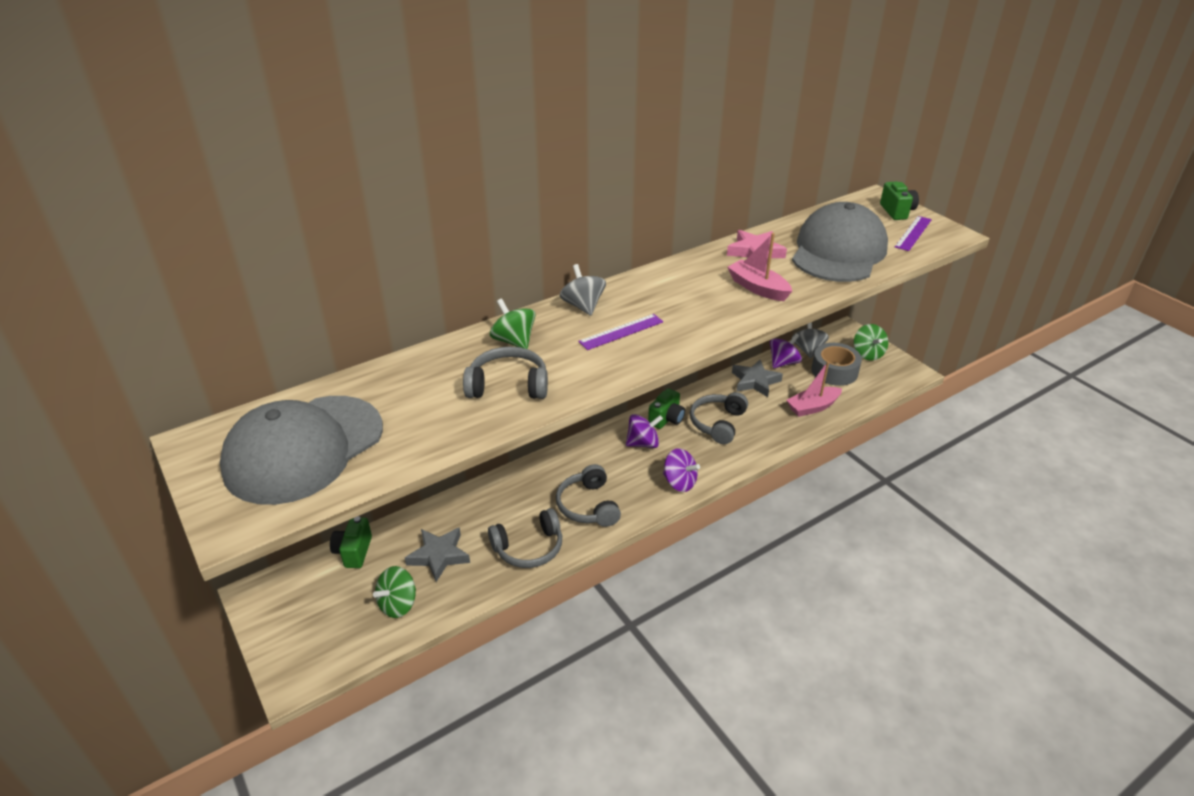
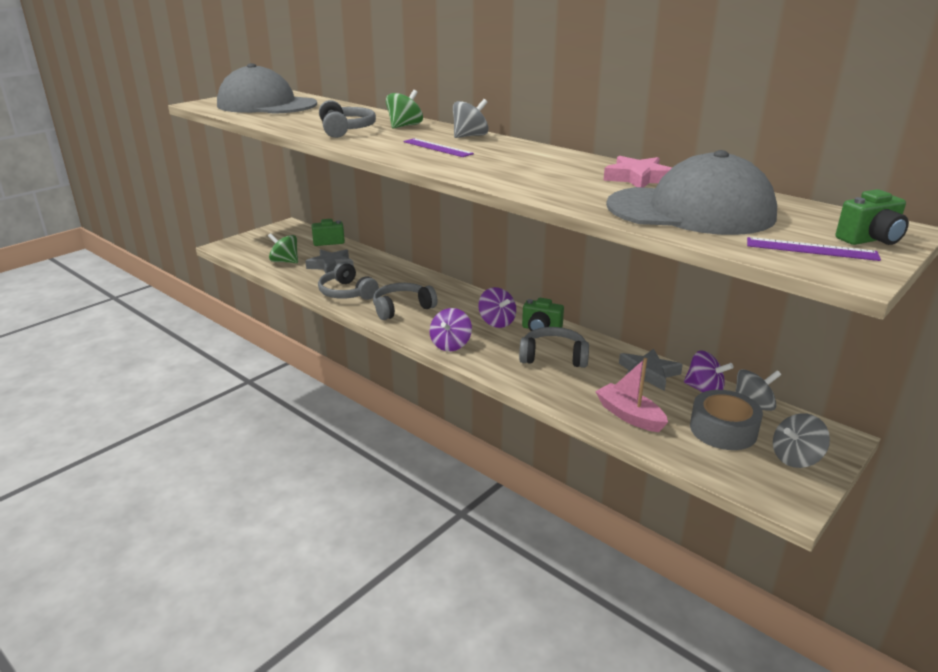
camera: 75 degrees right, 10 degrees down
(758, 288) = (558, 182): pink boat -> none
(867, 354) = (796, 458): green spinning top -> grey spinning top

